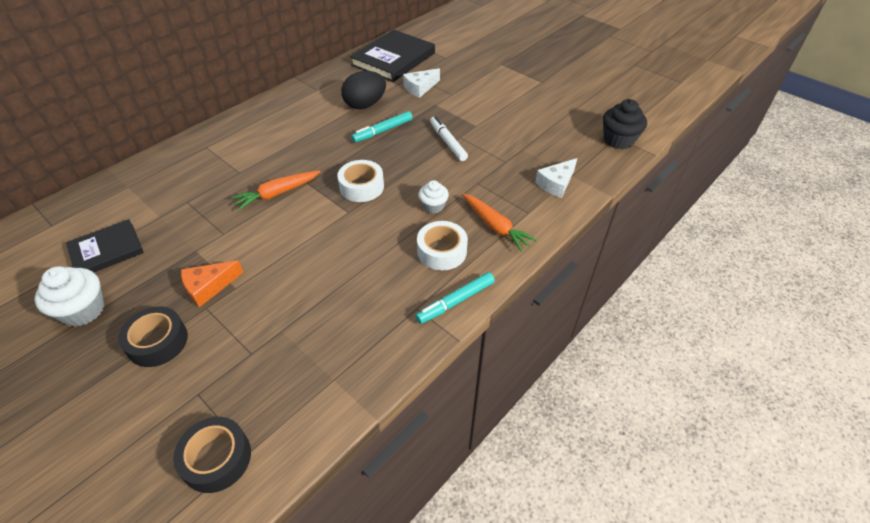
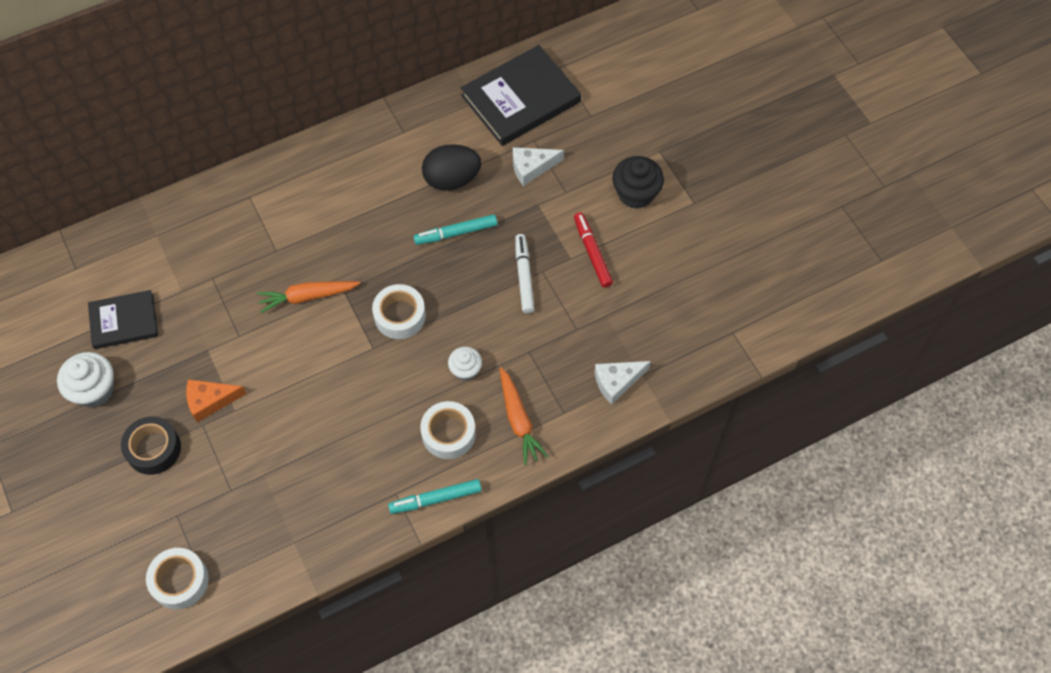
camera: 20 degrees right, 15 degrees up
(217, 458) = (180, 581): black tape -> white tape
(489, 119) = (592, 252): none -> red marker
(618, 140) = (731, 338): black cupcake -> black cupcake (636, 193)

